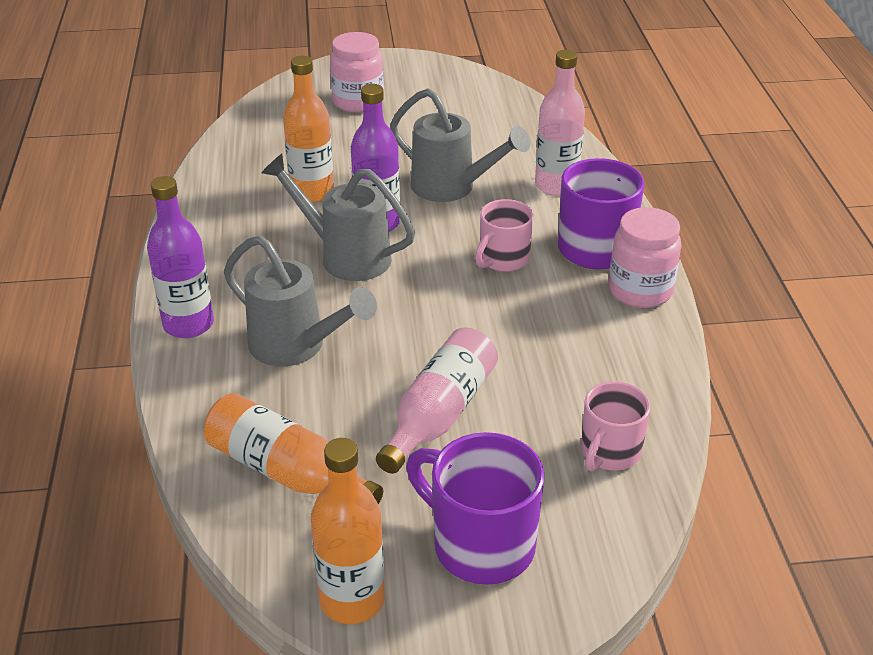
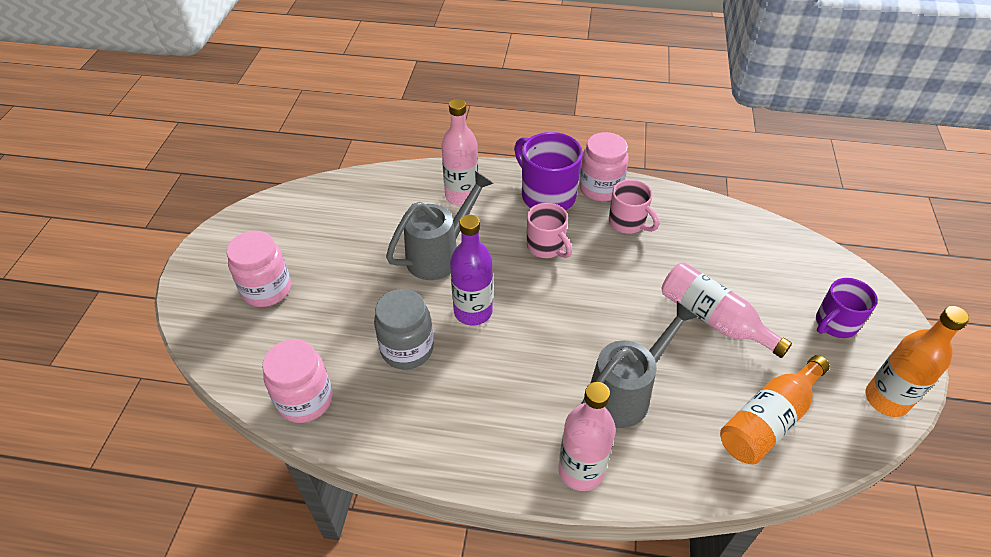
camera: 75 degrees left, 10 degrees up
(188, 324) = (581, 470): purple bottle -> pink bottle
(236, 150) = (305, 400): none -> pink jar
(312, 192) = (407, 349): orange bottle -> grey jar
(346, 256) = (513, 340): grey watering can -> none
(480, 545) = (834, 324): purple mug -> purple mug, size x0.65
(609, 453) = (755, 244): pink mug -> pink mug (628, 223)

